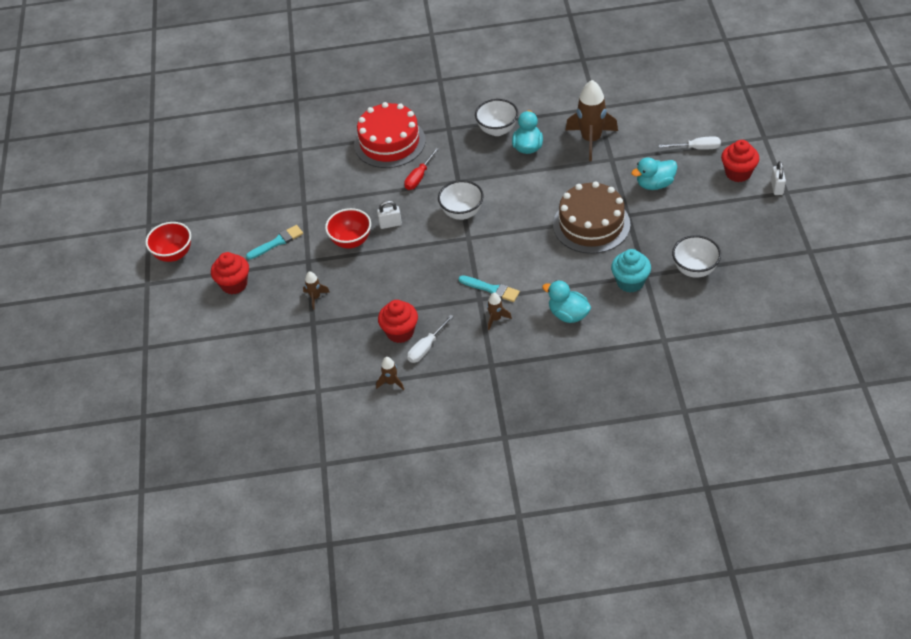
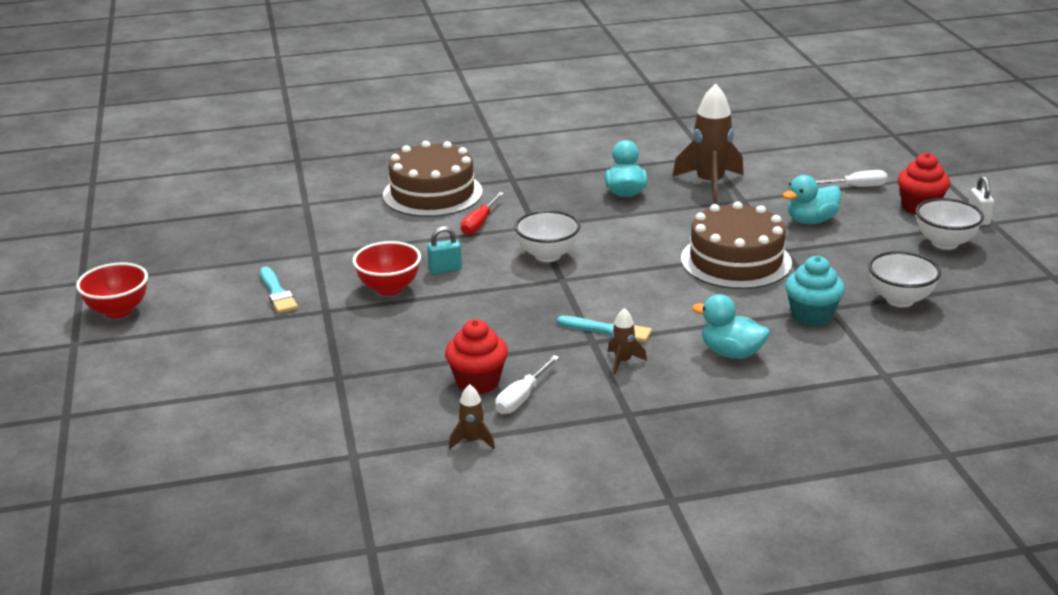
camera: 10 degrees left, 20 degrees down
(234, 284) = (212, 339): red cupcake -> none
(277, 242) = (277, 293): turquoise brush -> turquoise brush turned 105 degrees clockwise
(315, 297) = (340, 349): brown rocket -> none
(389, 142) = (432, 193): red cake -> brown cake
(390, 224) = (445, 270): white padlock -> turquoise padlock
(497, 130) = (579, 179): white bowl -> white bowl (944, 243)

